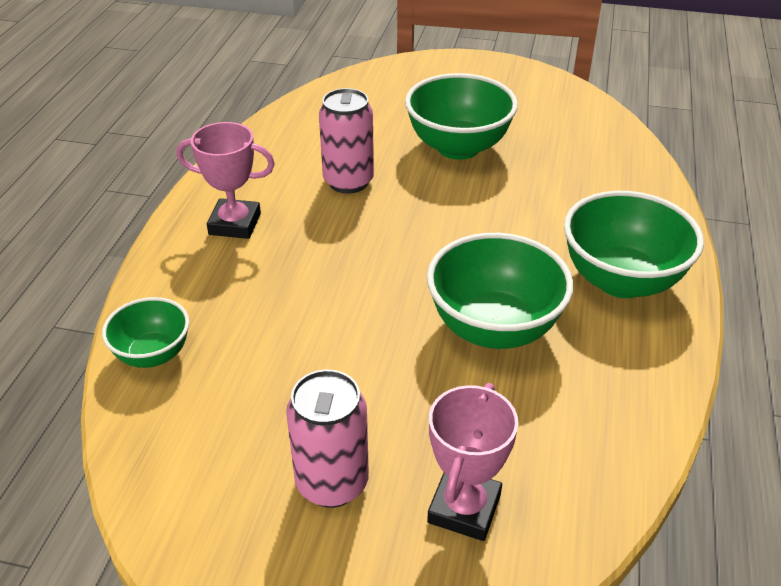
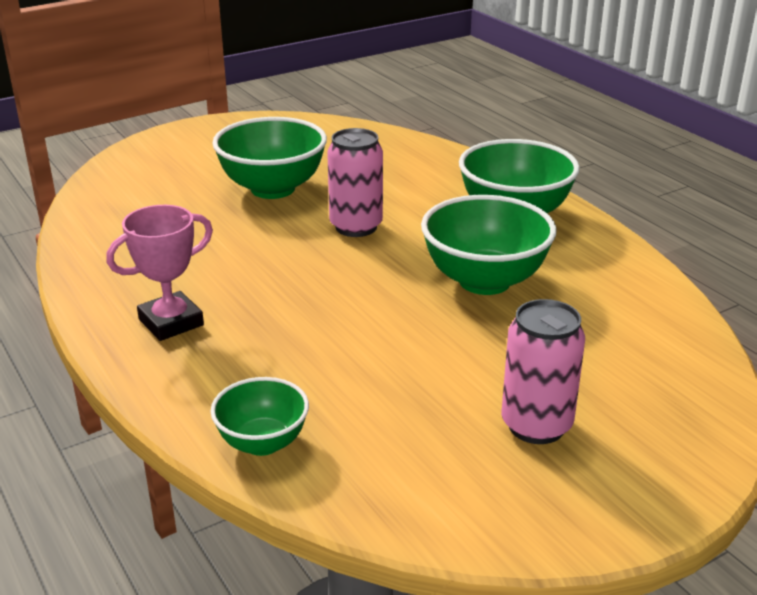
camera: 45 degrees left, 10 degrees down
(348, 181) = (221, 248): pink can -> pink can (356, 227)
(464, 508) = (632, 383): pink trophy -> none

